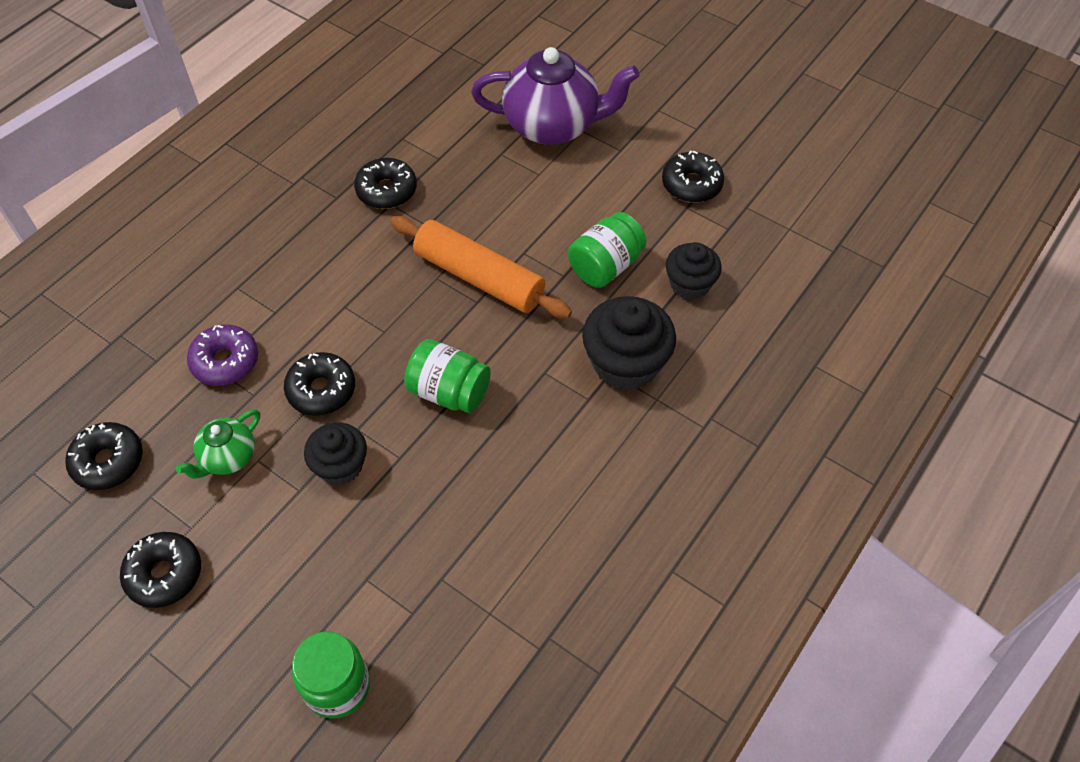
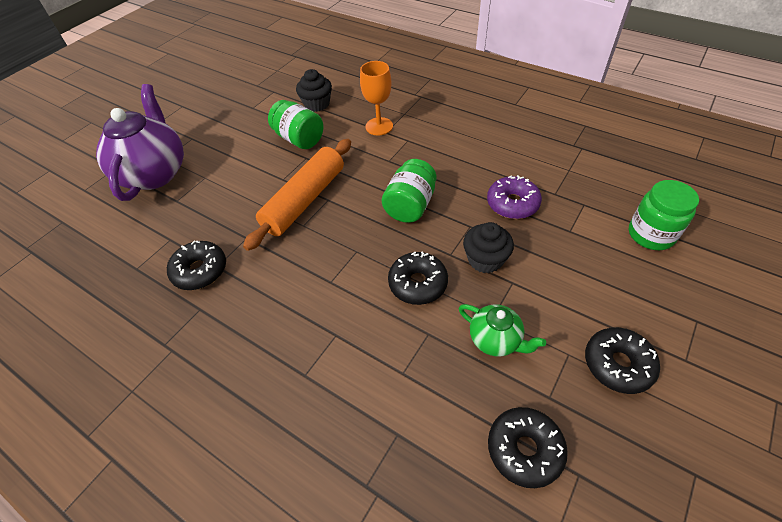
camera: 90 degrees left, 5 degrees down
(225, 361) = (394, 365): purple donut -> purple donut (512, 204)
(625, 363) = (379, 126): black cupcake -> orange goblet
(691, 184) = (233, 106): black donut -> none

